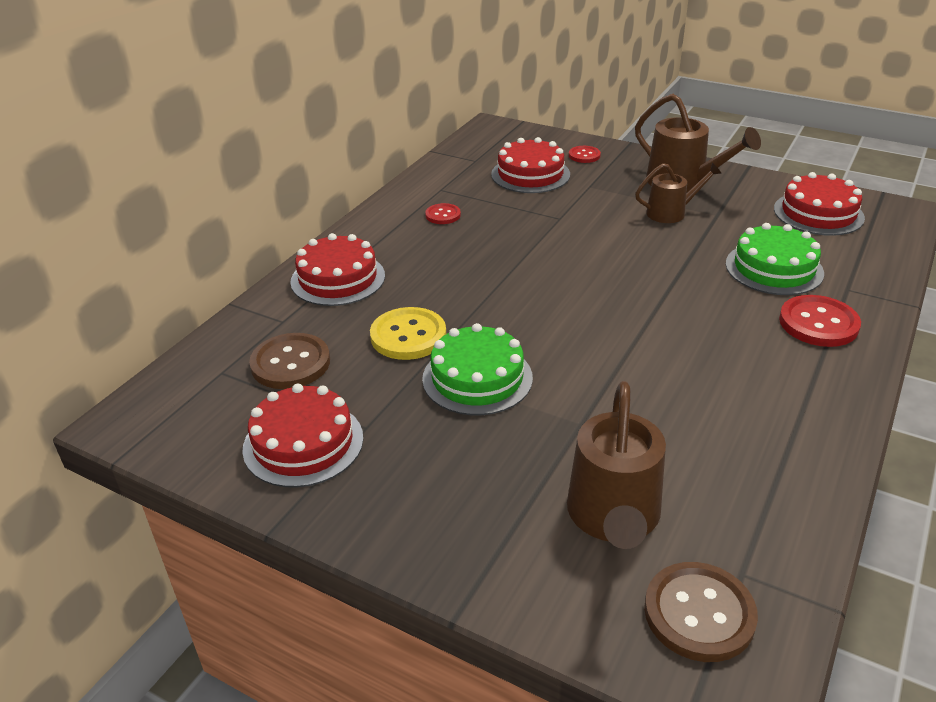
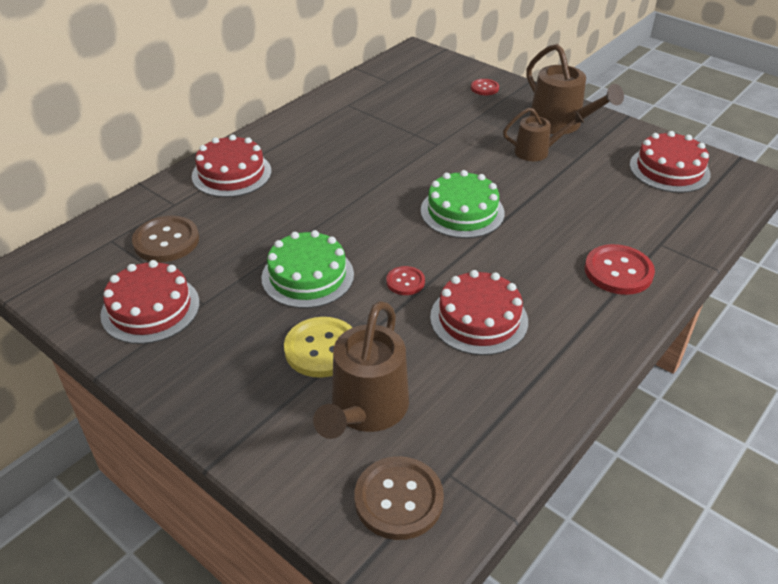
camera: 10 degrees right, 5 degrees up
(408, 336) = (267, 231): yellow button -> yellow button (322, 349)
(443, 215) = (340, 128): red button -> red button (405, 282)
(530, 174) = (430, 100): red cake -> red cake (479, 319)
(774, 268) = (603, 215): green cake -> green cake (462, 211)

